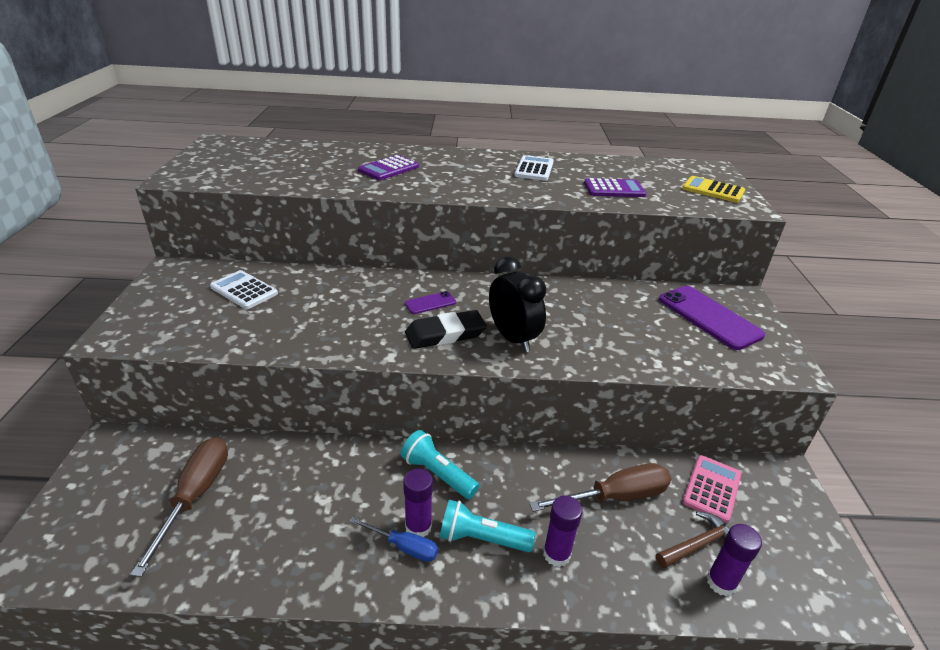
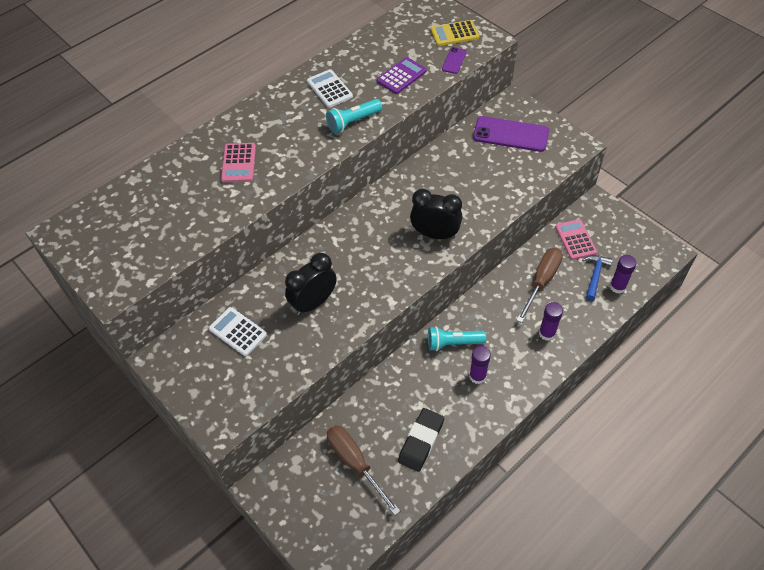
camera: 40 degrees left, 20 degrees up
(244, 290) = (238, 332): white calculator -> white calculator turned 45 degrees clockwise
(327, 312) = (313, 302): none -> black clock
(388, 169) = (239, 163): purple calculator -> pink calculator
(403, 546) = (483, 391): blue screwdriver -> none
(430, 303) = (360, 246): purple phone -> purple phone (454, 60)
(445, 334) = (398, 261): black eraser -> black eraser (421, 441)
(481, 538) = (510, 355): turquoise flashlight -> turquoise flashlight (353, 122)
(698, 544) = (595, 275): brown hammer -> blue hammer

